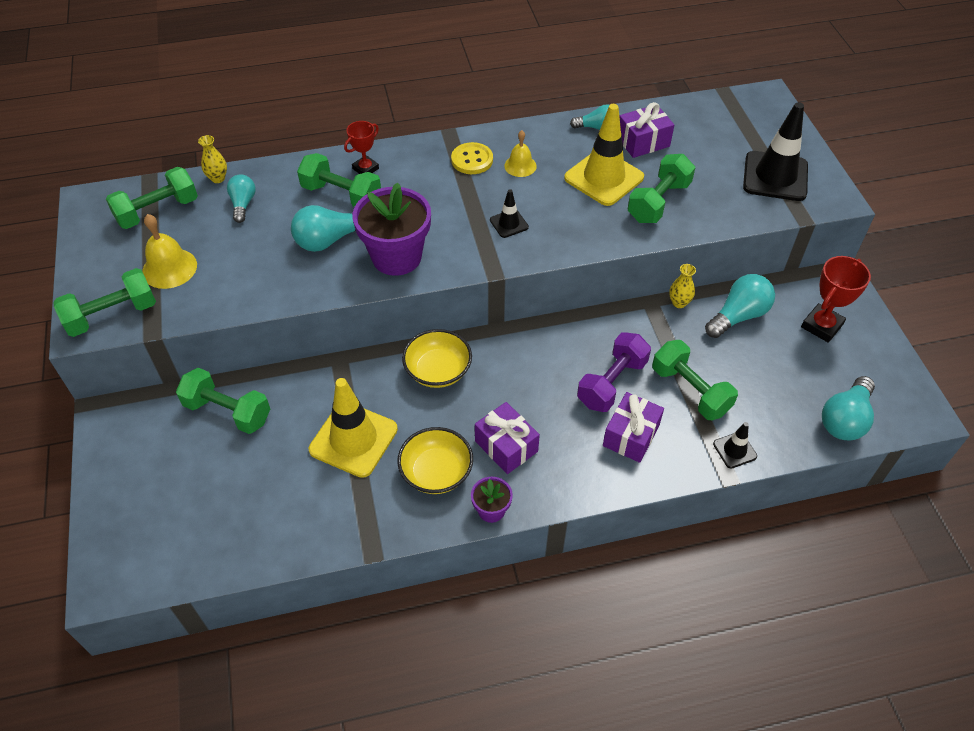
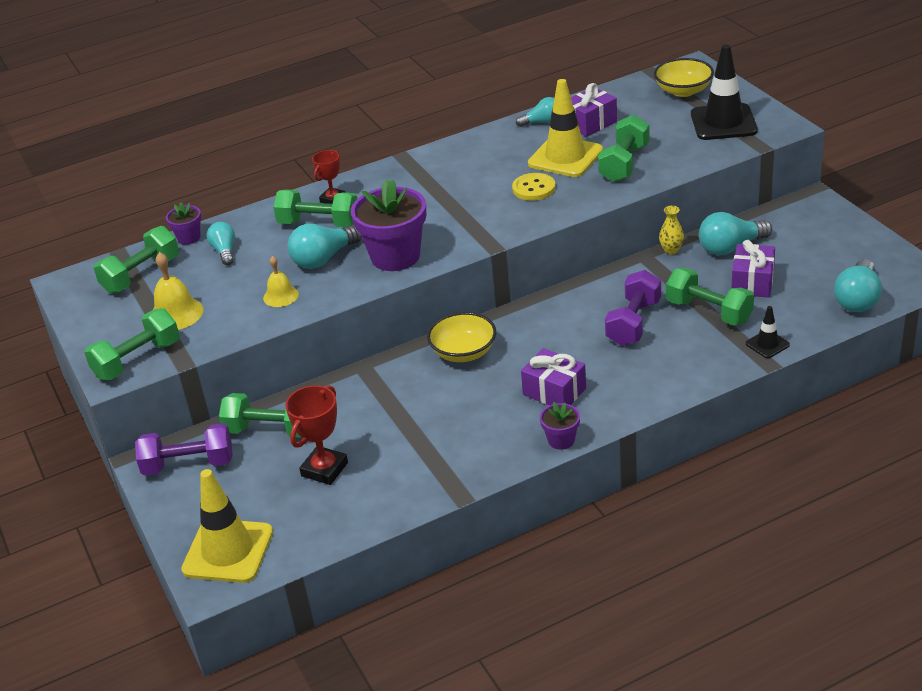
camera: 10 degrees left, 15 degrees down
(140, 430) = (188, 465): none -> purple dumbbell
(218, 178) = (189, 238): yellow vase -> purple flower pot
(353, 439) = (405, 421): yellow traffic cone -> yellow traffic cone (228, 551)
(436, 472) = (496, 426): yellow bowl -> yellow bowl (683, 91)
(472, 160) = (433, 171): yellow button -> yellow button (533, 188)
(509, 223) = (491, 209): black traffic cone -> none
(520, 166) = (482, 165): yellow bell -> yellow bell (281, 296)
(631, 435) = (668, 356): purple gift -> purple gift (752, 282)
(738, 316) = (730, 247): turquoise light bulb -> turquoise light bulb turned 150 degrees counterclockwise
(821, 326) = (810, 237): red trophy -> red trophy (324, 469)

